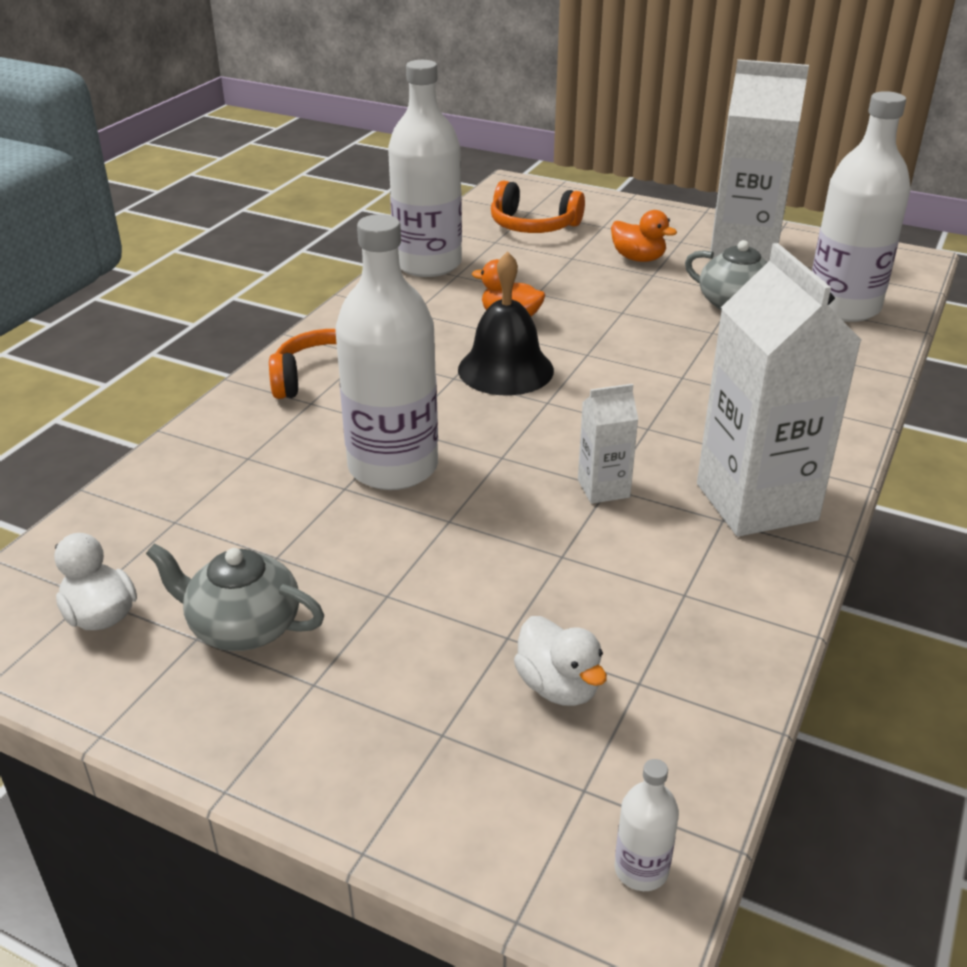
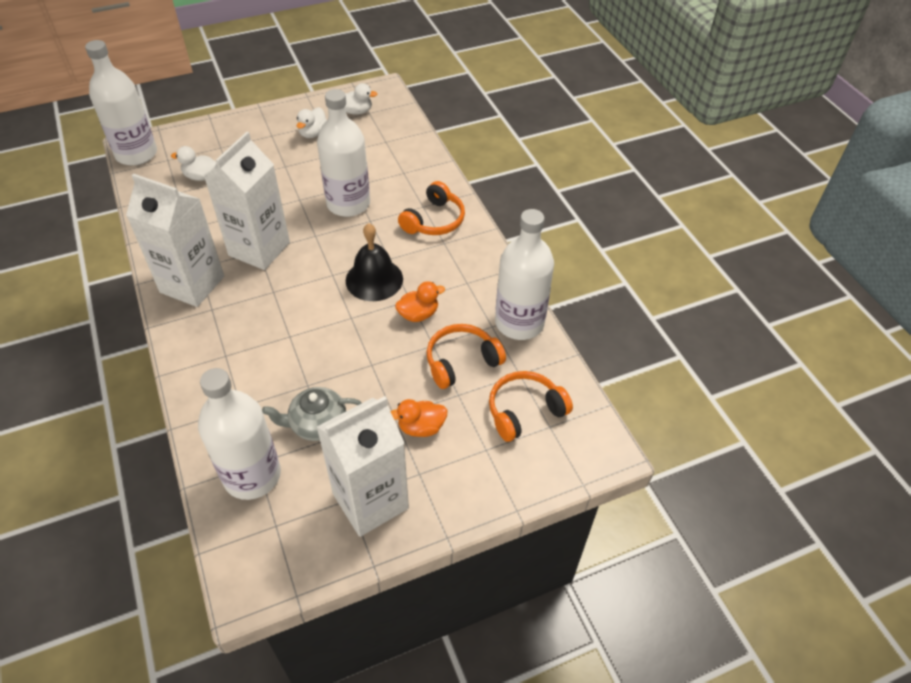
camera: 130 degrees right, 15 degrees up
(243, 627) = (313, 133): grey teapot -> white duck
(531, 271) = (461, 361): none -> orange headphones
(603, 488) = (259, 249): white carton -> white carton, size x2.14
(641, 869) = (136, 154): white bottle -> white bottle, size x2.48

